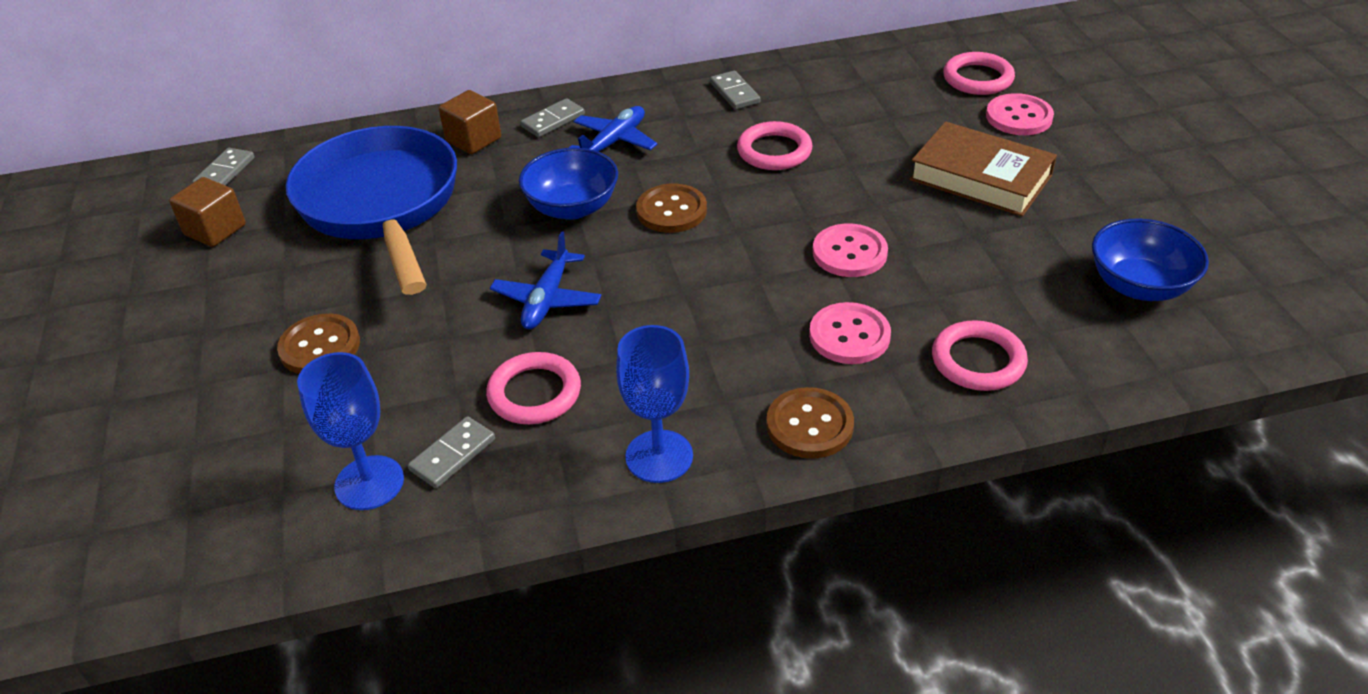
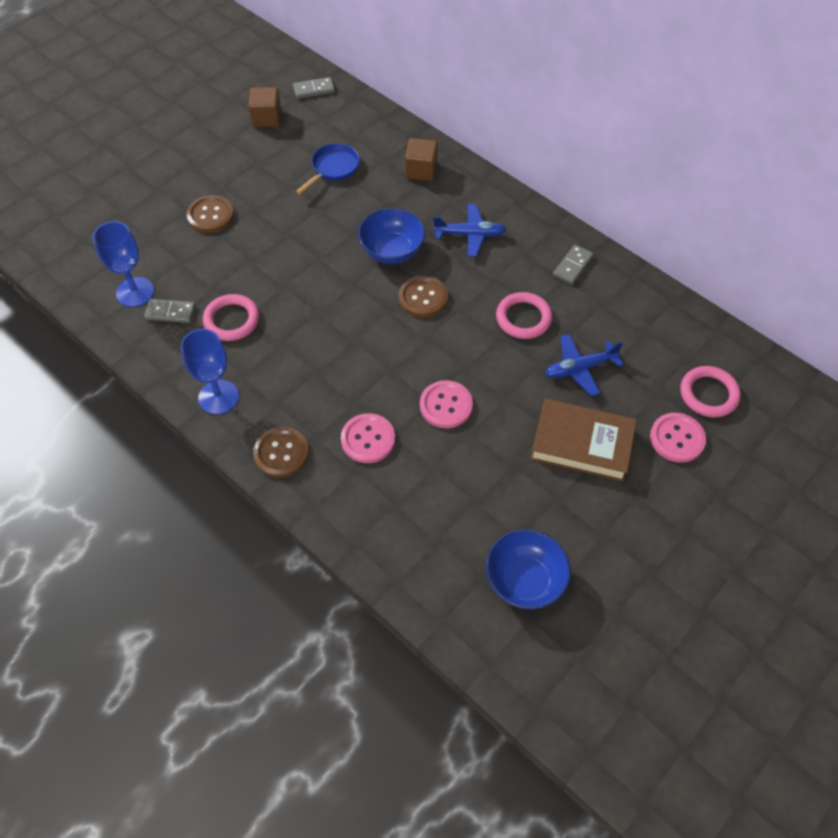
camera: 55 degrees right, 15 degrees up
(381, 205) = (333, 169): blue pan -> blue pan, size x0.44
(547, 299) = (305, 284): blue plane -> blue plane (579, 368)
(553, 120) = (468, 194): grey domino -> none
(978, 361) = (388, 514): pink ring -> none
(980, 177) = (582, 444): brown book -> brown book turned 75 degrees counterclockwise

